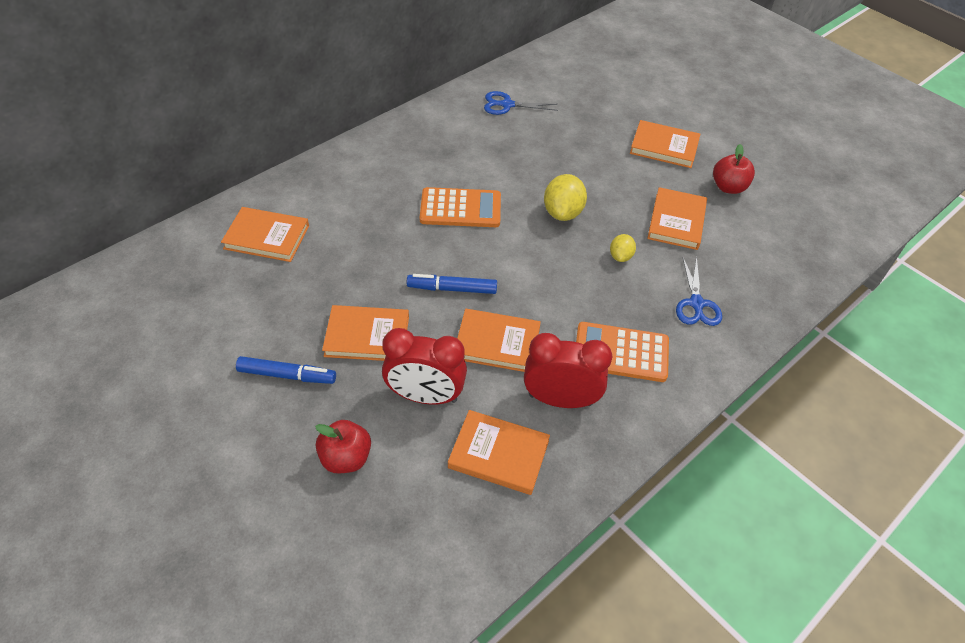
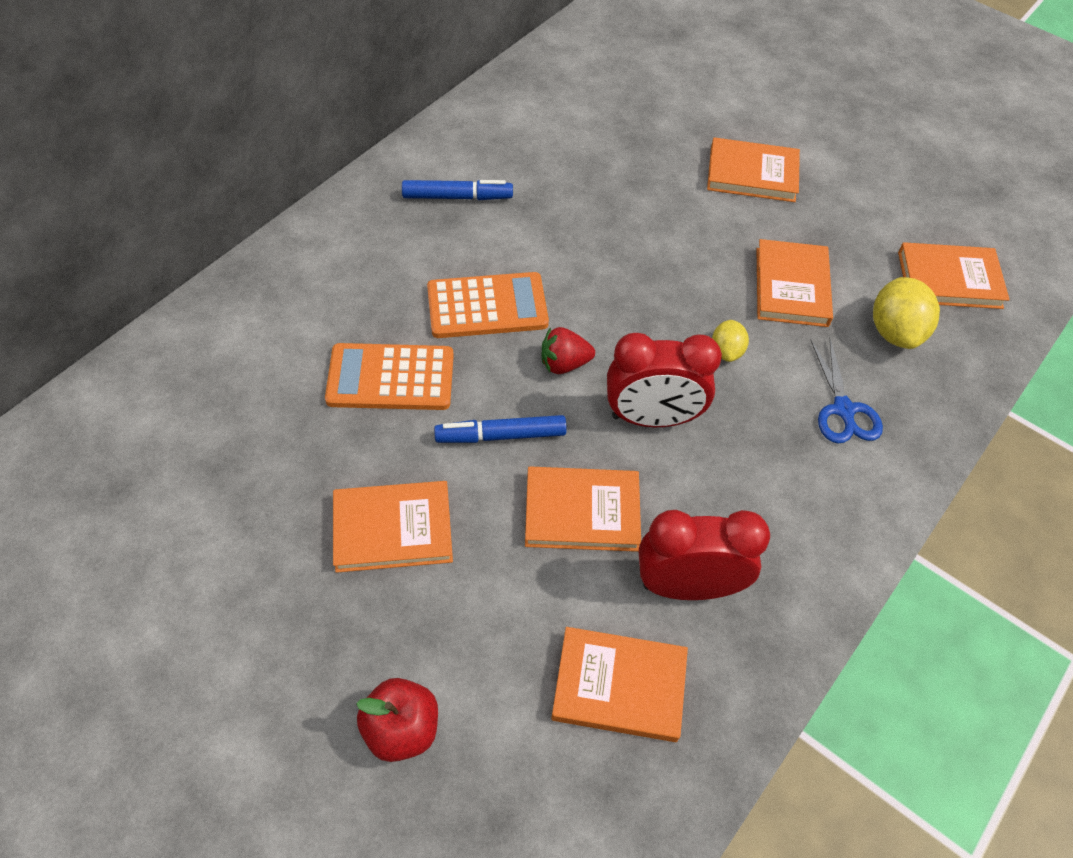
camera: 10 degrees left, 5 degrees up
(267, 237) = (211, 390): orange book -> orange book (949, 279)
(287, 375) = (287, 610): blue marker -> blue marker (457, 197)
(425, 396) = (496, 611): red clock -> red clock (652, 418)
(505, 250) = (564, 364): none -> red strawberry
(507, 105) = (520, 134): blue scissors -> none
(563, 212) = (633, 294): yellow lemon -> yellow lemon (895, 332)
(621, 352) = (756, 500): orange calculator -> orange calculator (390, 377)
(728, 187) = (851, 225): red apple -> none

